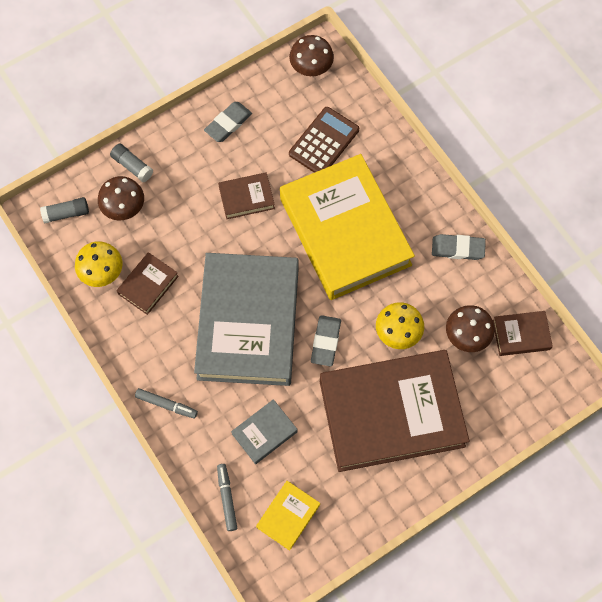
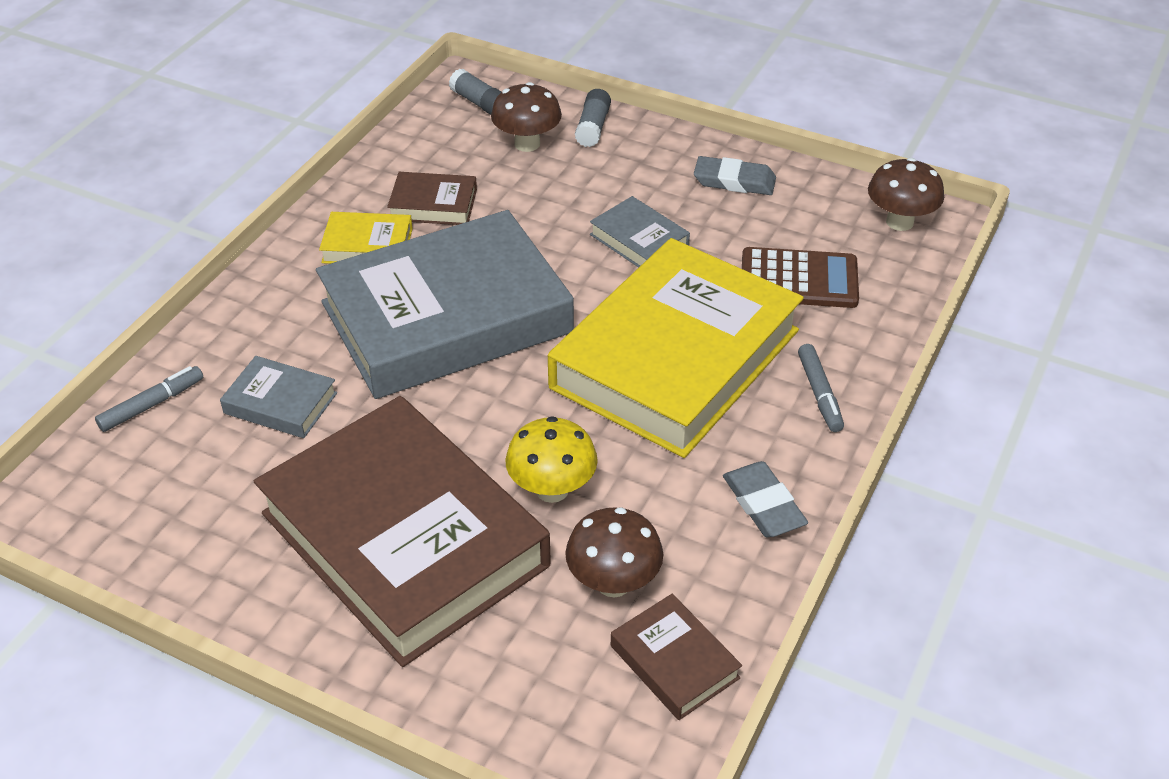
camera: 60 degrees right, 25 degrees down
(102, 273) = (420, 161): yellow mushroom -> none
(166, 405) = (266, 289): grey marker -> grey marker (819, 393)
(246, 197) = (639, 240): brown book -> grey book
(288, 516) = (155, 484): yellow book -> yellow book (367, 245)
(325, 342) = (475, 410): grey eraser -> none

